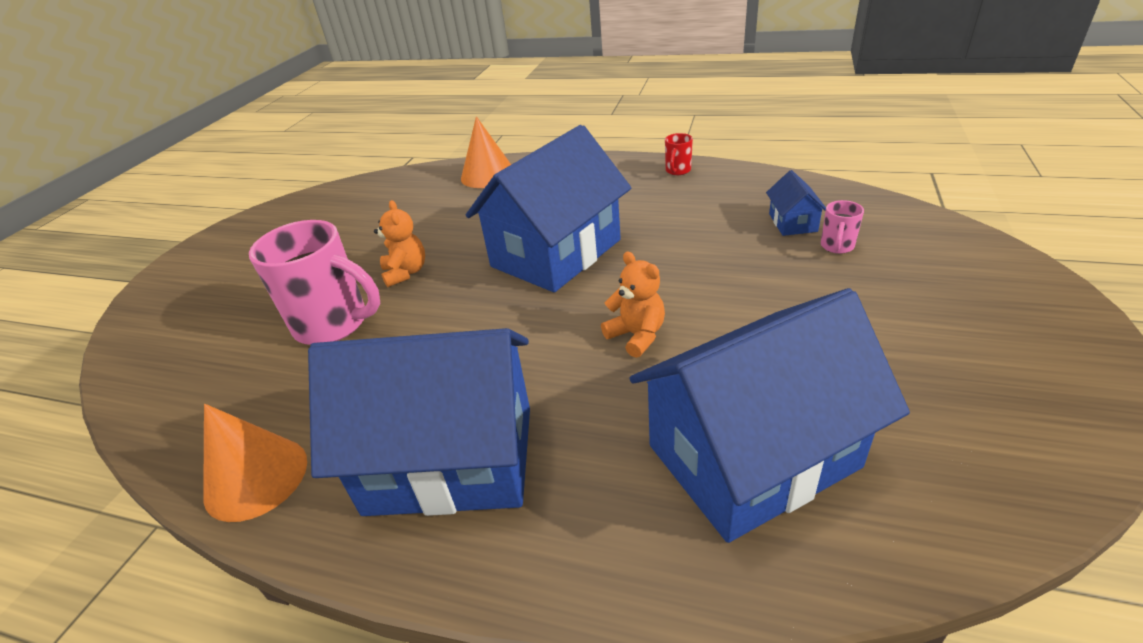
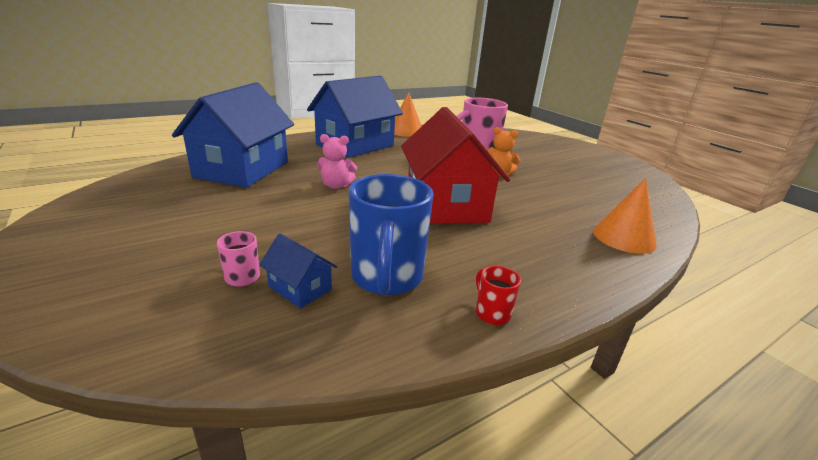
camera: 125 degrees right, 10 degrees down
(556, 253) = (446, 204): blue house -> red house
(636, 336) = (336, 185): orange teddy bear -> pink teddy bear
(718, 208) = (386, 278): none -> blue mug

